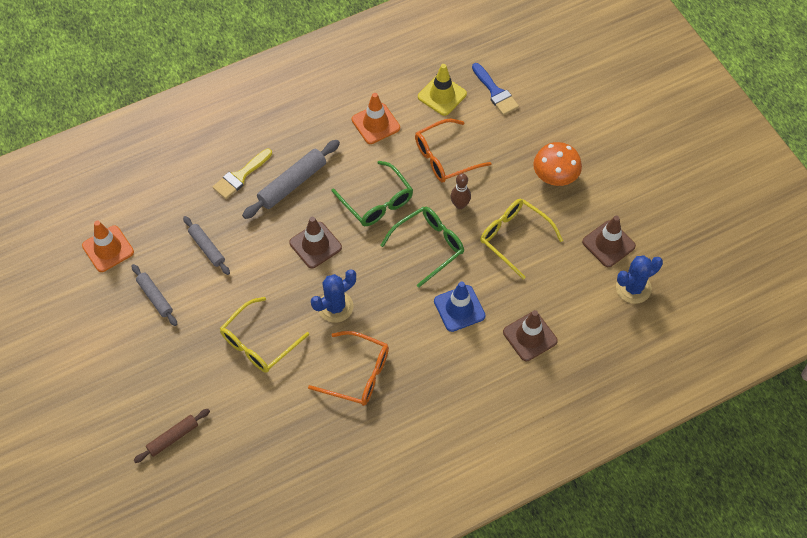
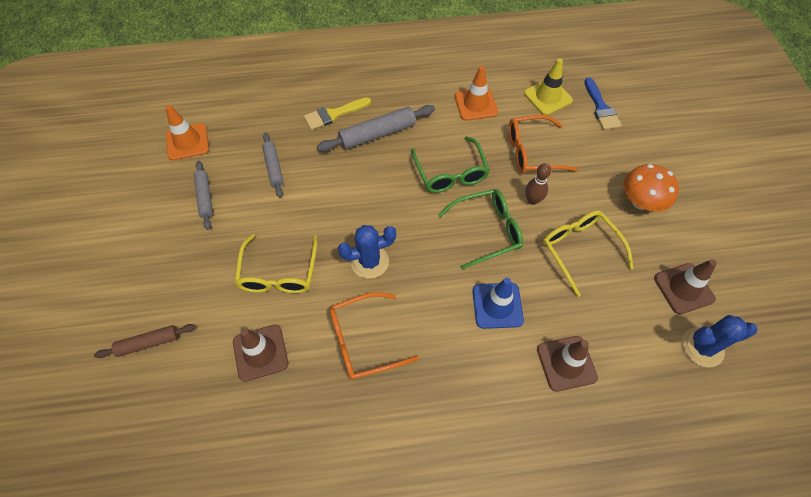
camera: 20 degrees right, 0 degrees up
(259, 343) = (279, 273): yellow glasses -> yellow glasses turned 60 degrees counterclockwise
(315, 245) = (375, 195): brown traffic cone -> brown traffic cone (260, 352)
(358, 374) = (363, 341): orange glasses -> orange glasses turned 120 degrees clockwise

